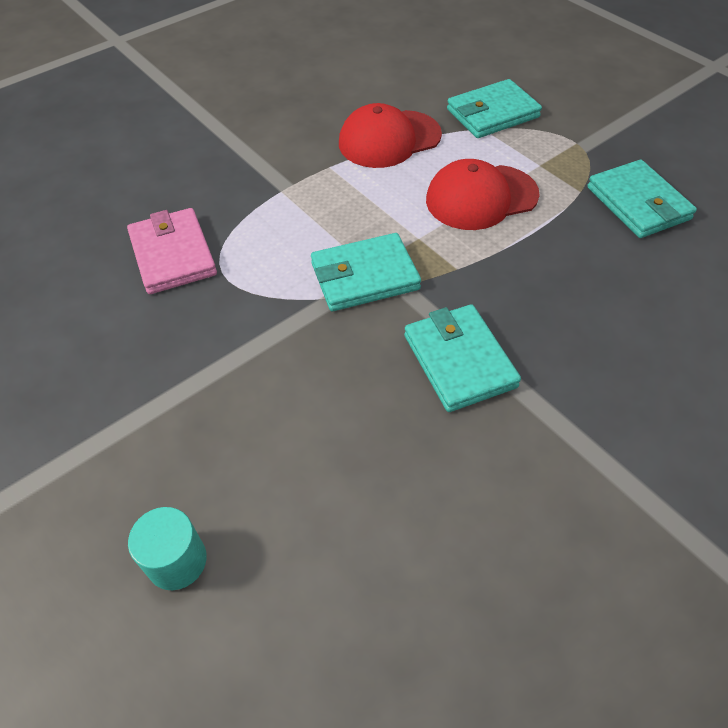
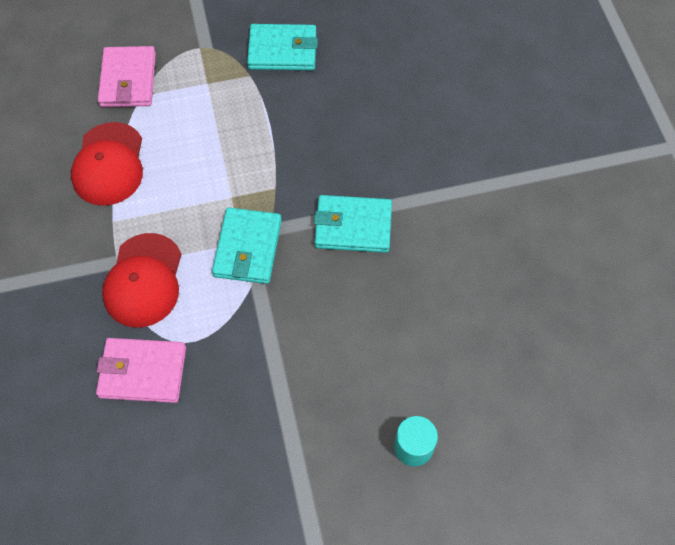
camera: 65 degrees left, 10 degrees up
(481, 197) = (216, 137): red cap -> red cap (144, 280)
(492, 113) = (128, 80): turquoise wallet -> pink wallet

